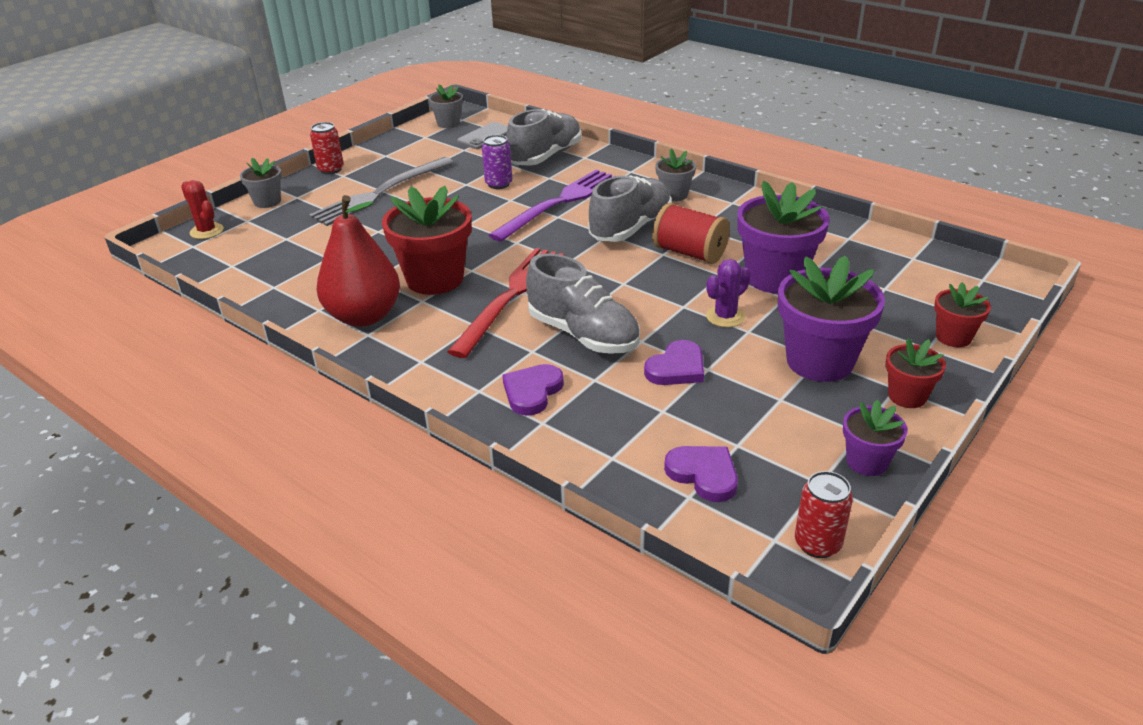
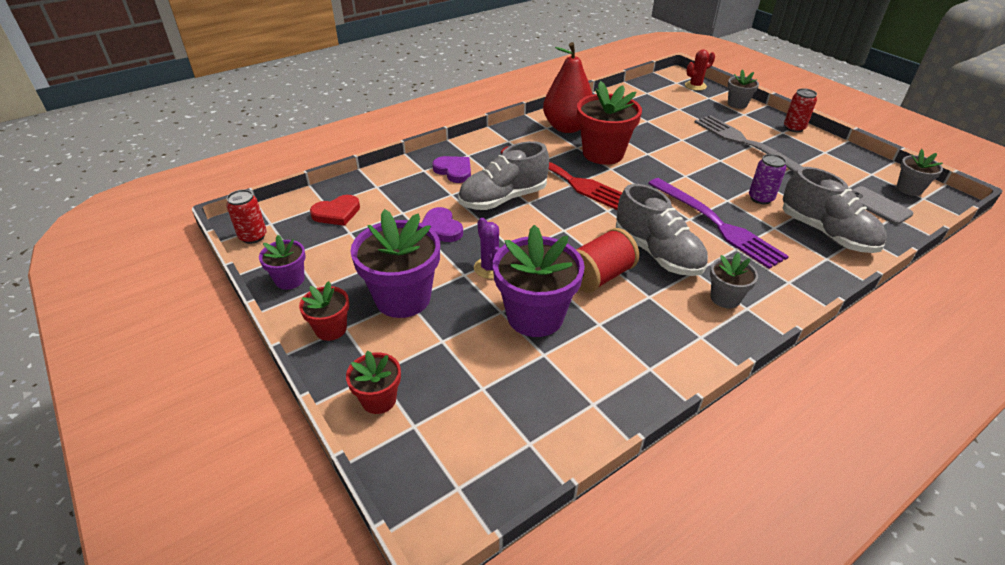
camera: 105 degrees right, 5 degrees up
(703, 474) = (337, 213): purple heart -> red heart

